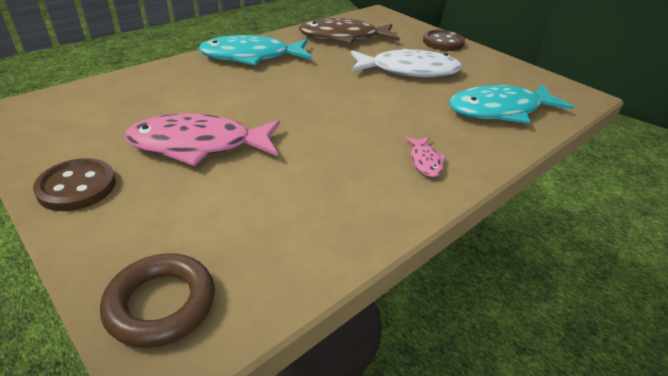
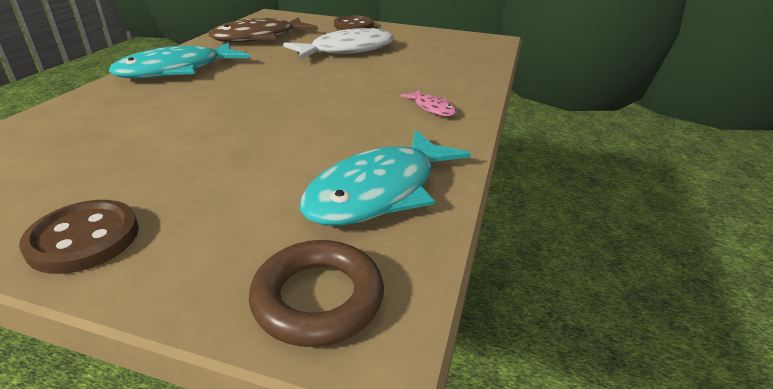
camera: 30 degrees left, 5 degrees down
(199, 145) = (202, 156): pink fish -> none
(500, 110) = (449, 61): turquoise fish -> turquoise fish (379, 191)

